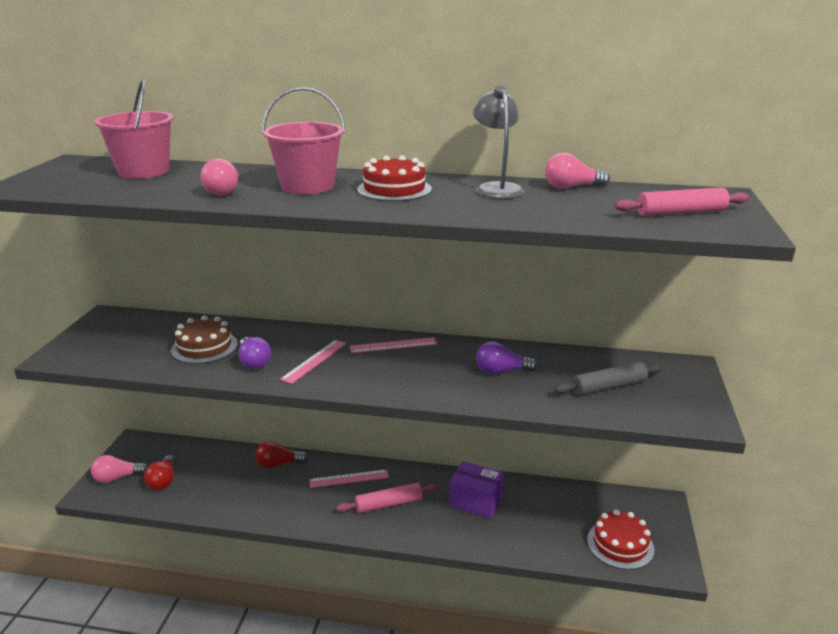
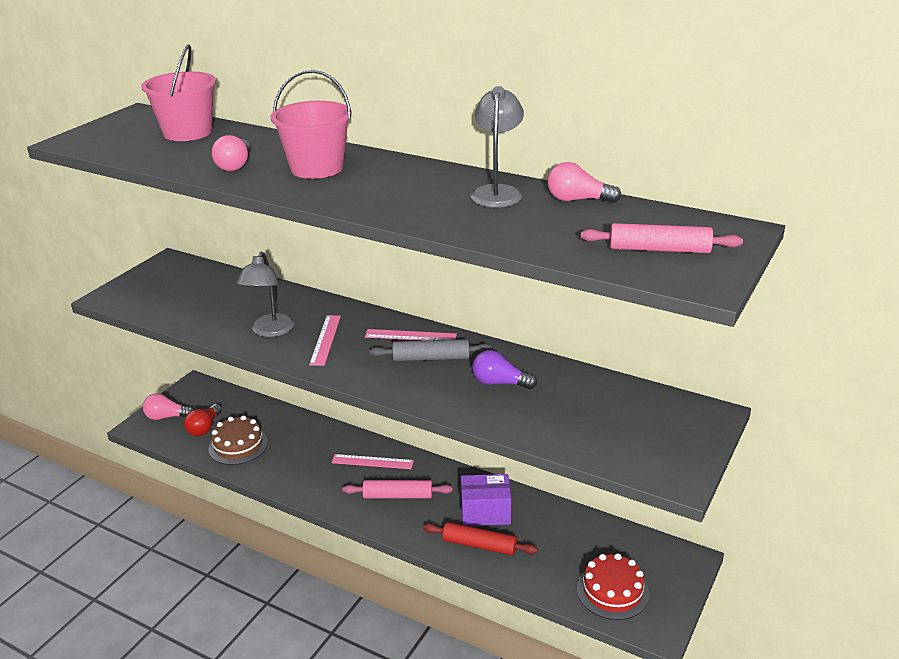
camera: 20 degrees right, 5 degrees up
(204, 347) = (235, 308): brown cake -> brown cake (238, 445)
(254, 362) = (270, 331): purple light bulb -> grey lamp
(278, 464) = (313, 433): red light bulb -> none
(314, 361) = (325, 339): pink ruler -> pink ruler turned 45 degrees counterclockwise
(394, 189) = (394, 181): red cake -> none
(475, 501) = (485, 512): purple box -> purple box turned 45 degrees counterclockwise
(486, 531) = (479, 545): none -> red rolling pin
(608, 387) = (600, 421): grey rolling pin -> grey rolling pin (431, 358)

